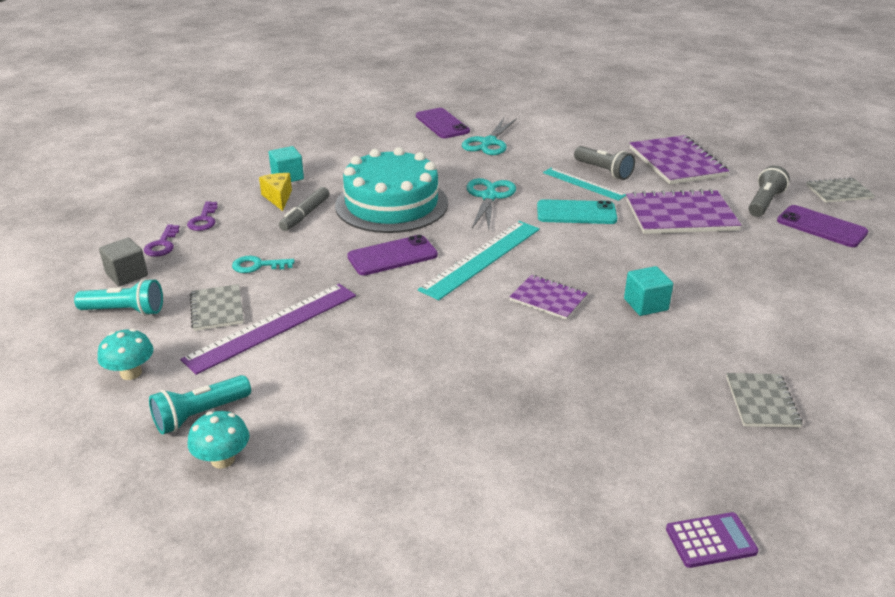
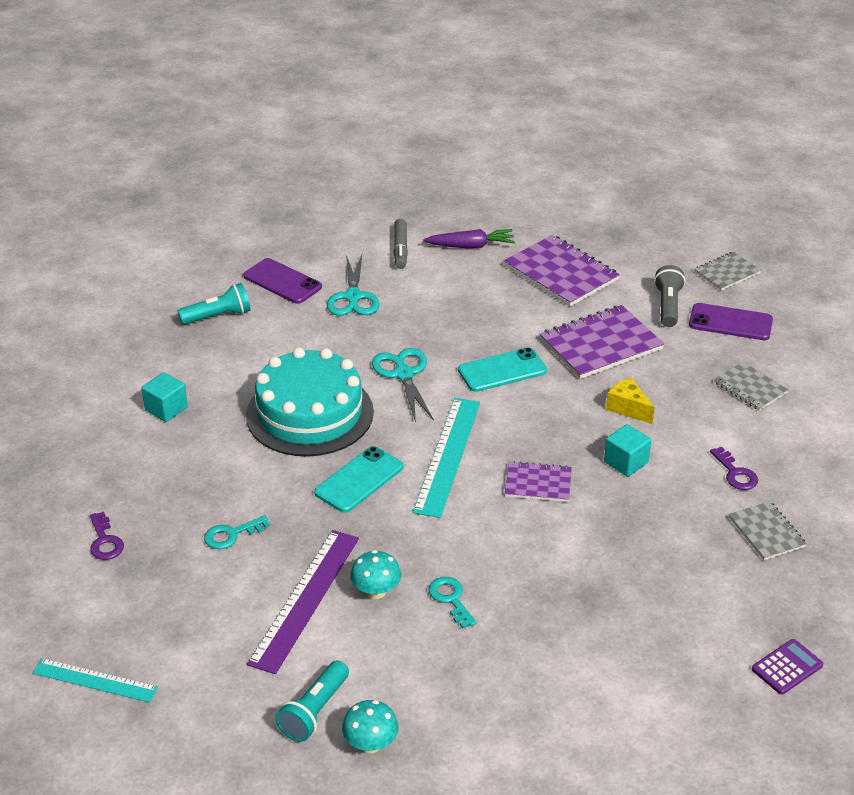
camera: 25 degrees left, 5 degrees up
(125, 311) = (140, 632): turquoise flashlight -> turquoise flashlight (218, 316)
(127, 275) = (101, 590): grey cube -> none
(131, 373) = (211, 695): turquoise mushroom -> turquoise mushroom (376, 591)
(204, 220) = (122, 495): purple key -> purple key (735, 473)
(217, 309) = (233, 598): grey notebook -> grey notebook (750, 388)
(278, 198) = (180, 441): yellow cheese -> yellow cheese (628, 408)
(305, 215) = (228, 455): grey marker -> grey marker (400, 249)
(392, 256) = (359, 480): purple phone -> turquoise phone
(397, 364) = (451, 599): none -> turquoise key
(583, 184) = (486, 329): turquoise ruler -> turquoise ruler (95, 680)
(603, 171) = (496, 306): grey flashlight -> none
(610, 132) = (471, 246): none -> purple carrot

